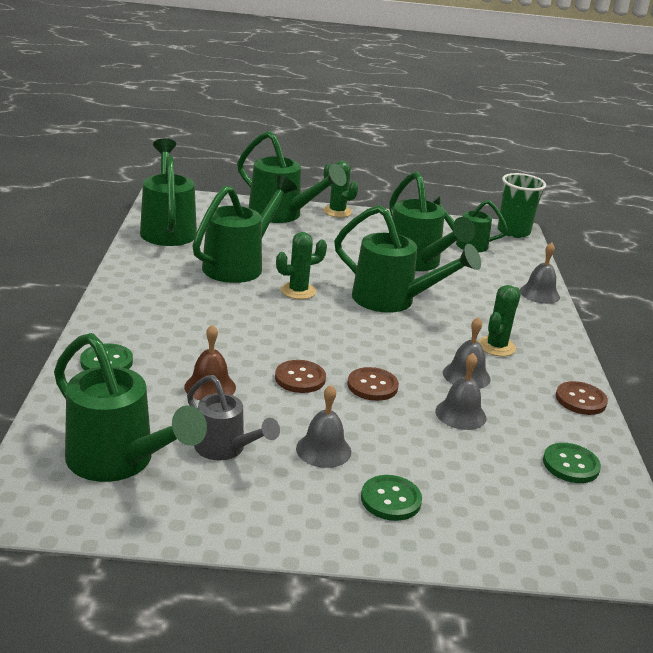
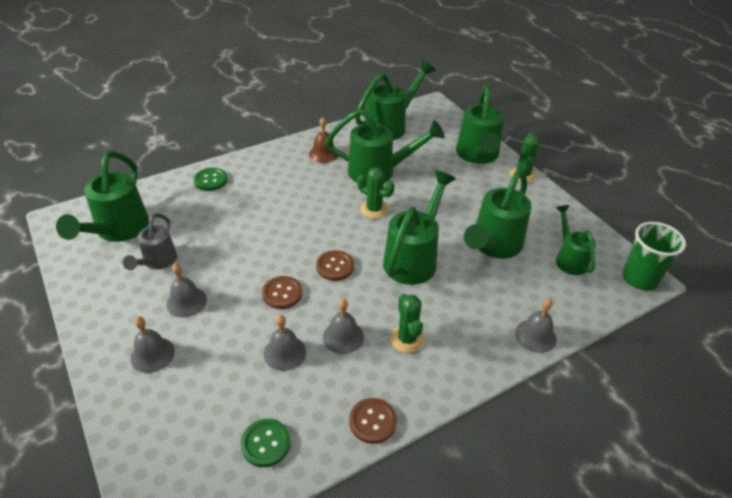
camera: 60 degrees right, 15 degrees up
(210, 387) = (218, 227): brown bell -> brown bell (323, 153)
(300, 378) = (261, 257): brown button -> brown button (335, 266)
(391, 500) = (152, 354): green button -> grey bell
(393, 301) = (414, 257): green watering can -> green watering can turned 150 degrees counterclockwise
(496, 346) = (407, 339): green cactus -> green cactus turned 75 degrees clockwise

